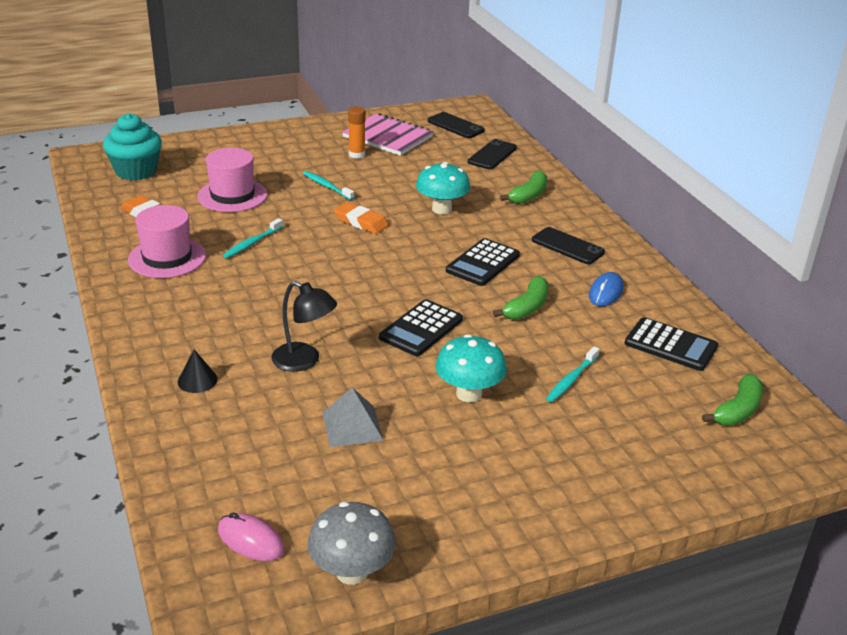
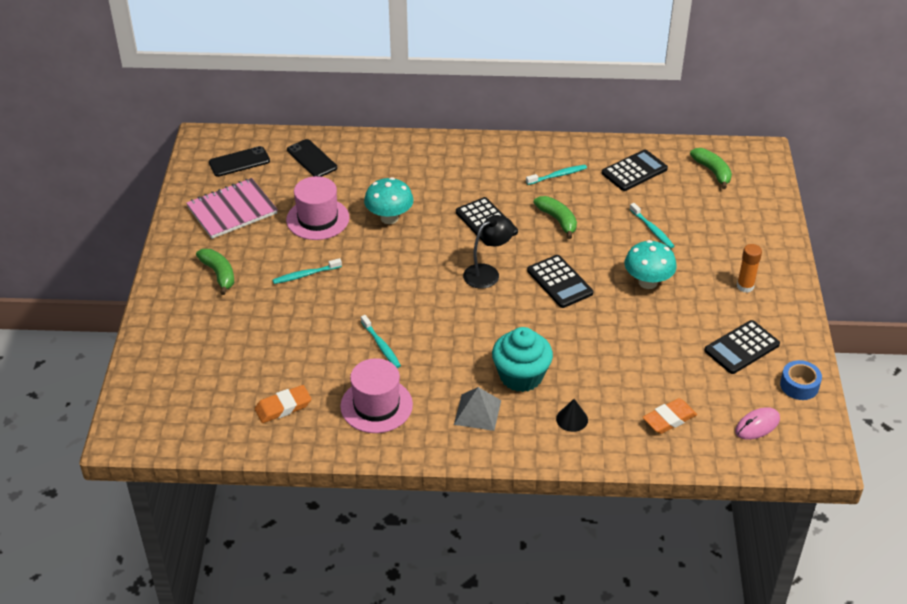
camera: 65 degrees left, 10 degrees up
(136, 171) = (188, 400): turquoise cupcake -> turquoise cupcake (521, 376)
(232, 195) = (284, 340): pink hat -> pink hat (317, 219)
(304, 361) = (573, 355): black lamp -> black lamp (487, 273)
(352, 426) = (660, 349): grey pyramid -> grey pyramid (477, 412)
(352, 572) = (799, 385): grey mushroom -> blue tape
(357, 155) = (255, 240): orange glue stick -> orange glue stick (745, 286)
(361, 222) = (383, 271): orange eraser -> orange eraser (669, 419)
(397, 499) = (741, 348): none -> black calculator
(528, 195) = (396, 163): green banana -> green banana (219, 274)
(567, 246) = (486, 170): black phone -> none
(605, 292) = (557, 175): blue mouse -> turquoise toothbrush

